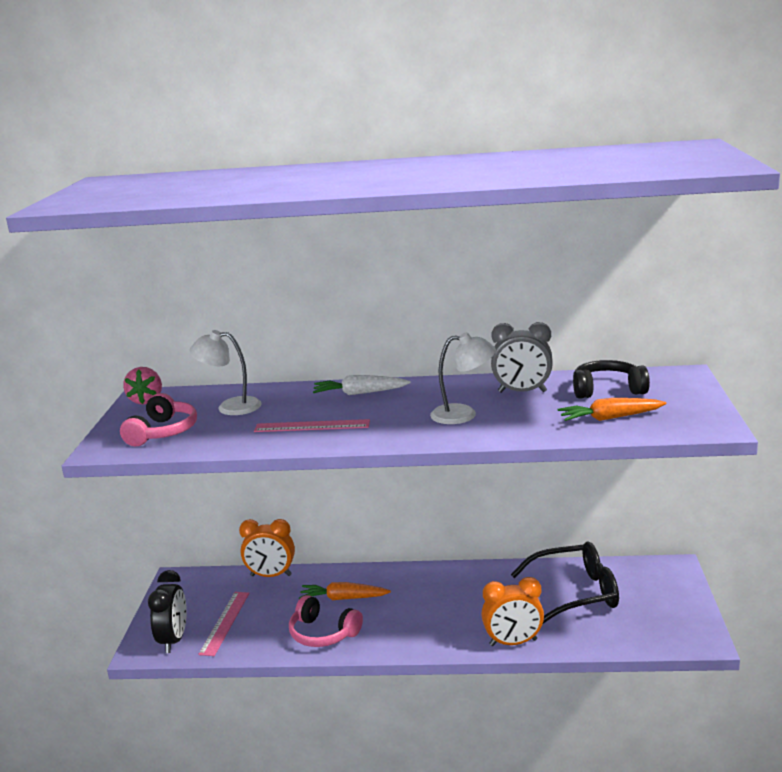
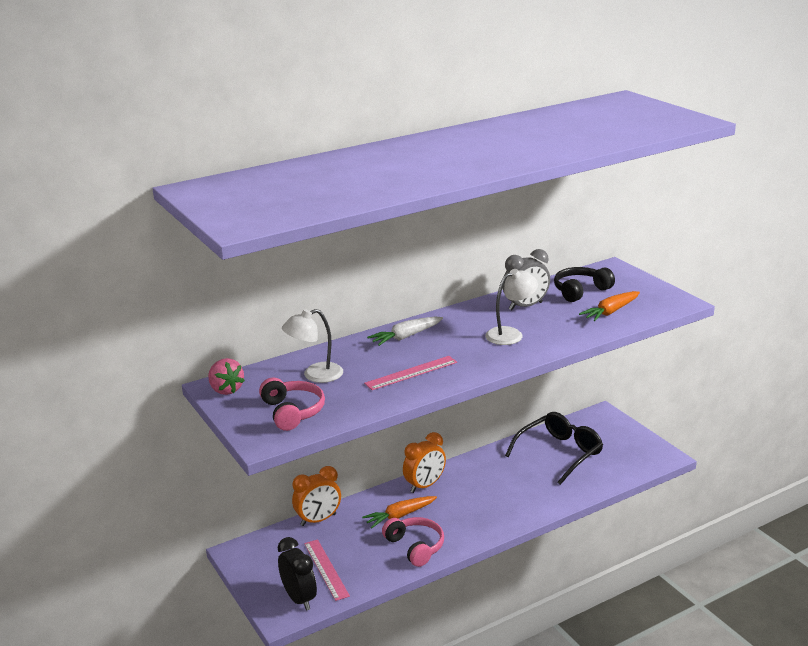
camera: 35 degrees left, 5 degrees up
(323, 633) = (415, 547): pink headphones -> pink headphones turned 120 degrees counterclockwise
(513, 642) = (555, 501): orange clock -> orange clock (425, 485)

